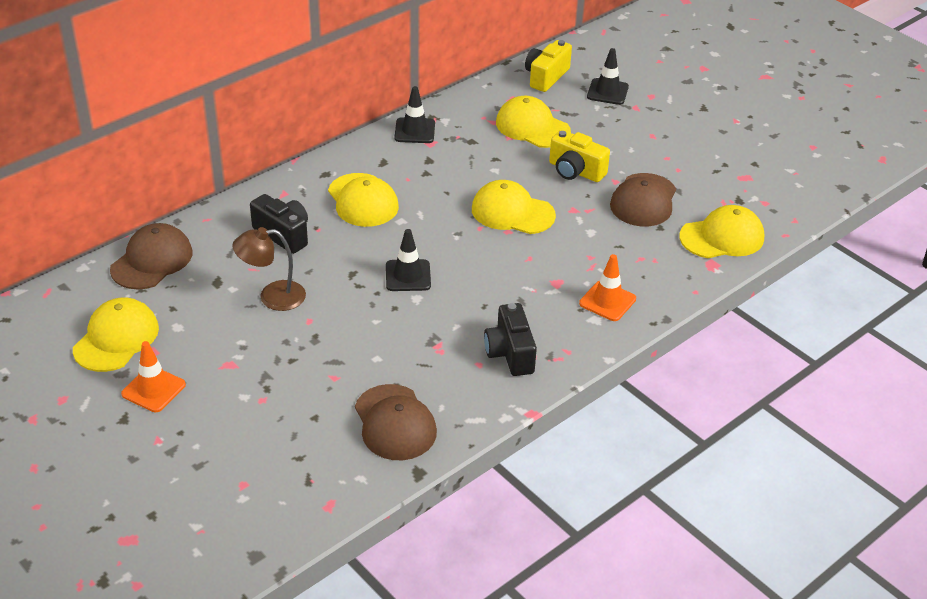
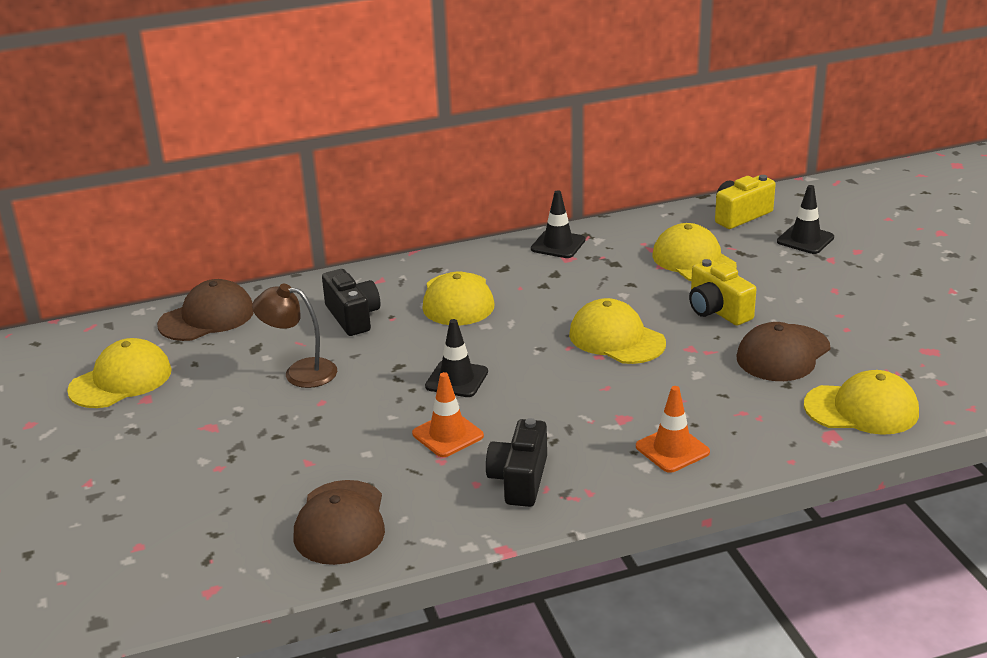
camera: 25 degrees right, 10 degrees down
(153, 389) = (120, 434): orange traffic cone -> orange traffic cone (448, 435)

